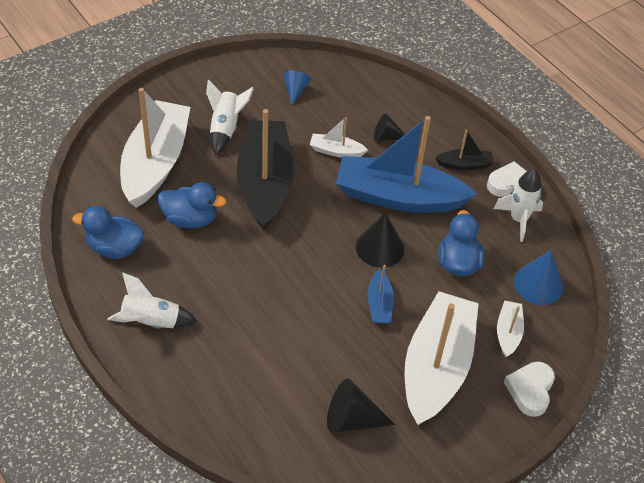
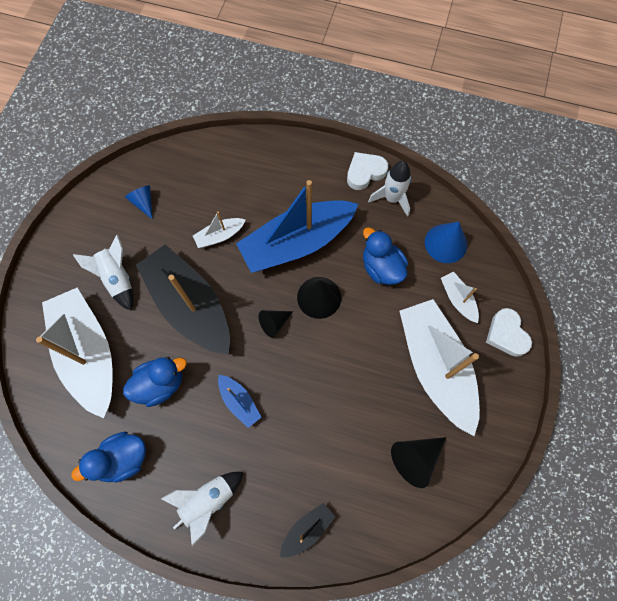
camera: 35 degrees left, 20 degrees up
(379, 304) = (357, 346): blue boat -> blue boat (239, 402)
(386, 137) = (246, 195): black cone -> black cone (274, 323)
(464, 164) = (320, 178): black boat -> black boat (307, 529)

